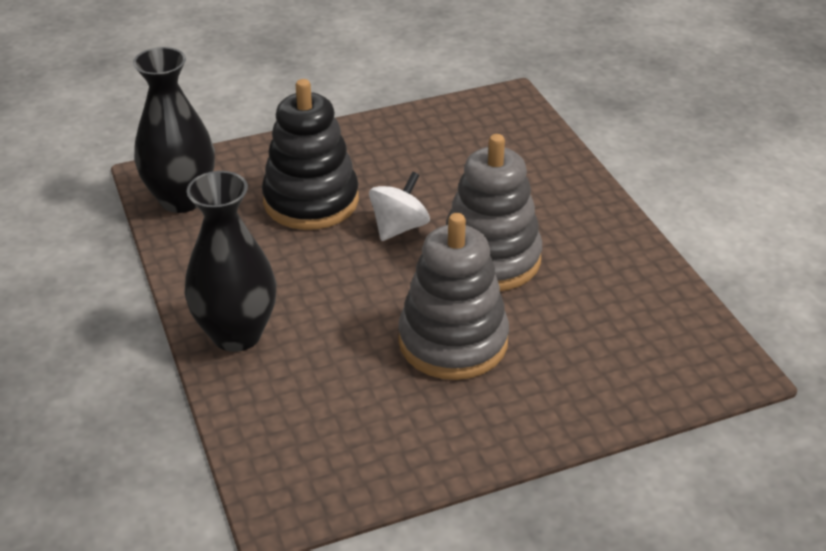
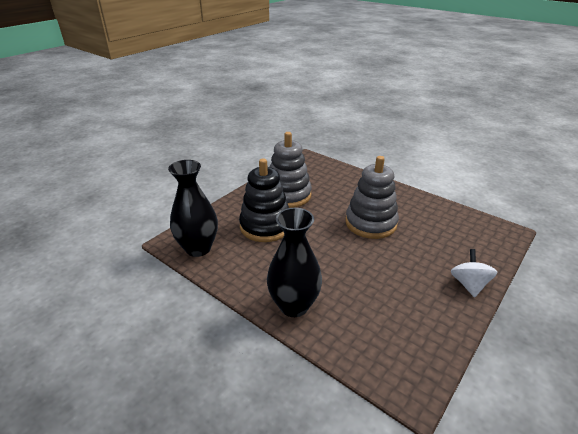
camera: 30 degrees left, 5 degrees down
(399, 227) = (318, 224): white spinning top -> white spinning top (469, 284)
(453, 341) = (396, 265): grey stacking toy -> grey stacking toy (288, 195)

